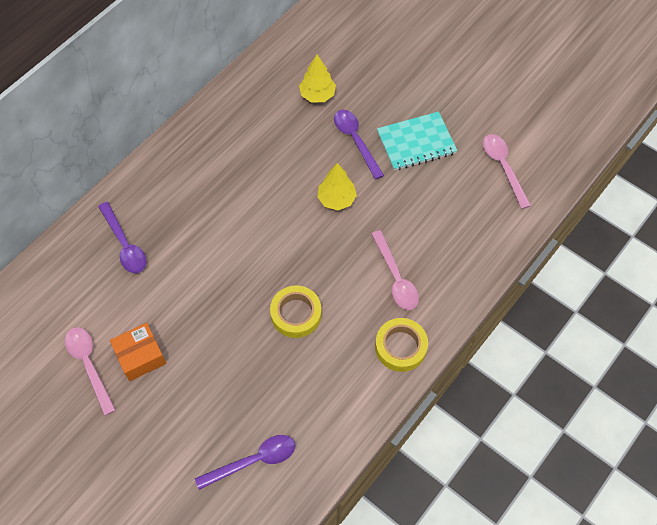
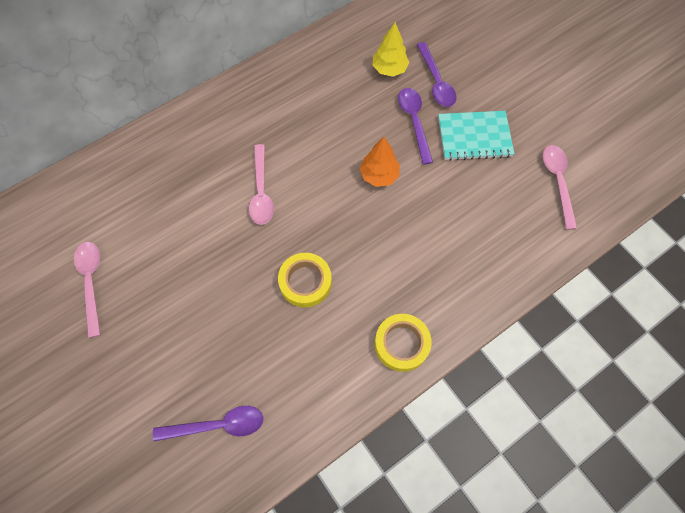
camera: 15 degrees right, 5 degrees up
(125, 244) = (163, 172): purple spoon -> purple spoon (436, 82)
(140, 356) = (142, 286): orange box -> none
(336, 199) = (379, 175): yellow tree -> orange tree
(396, 277) = (416, 269): pink spoon -> pink spoon (261, 192)

